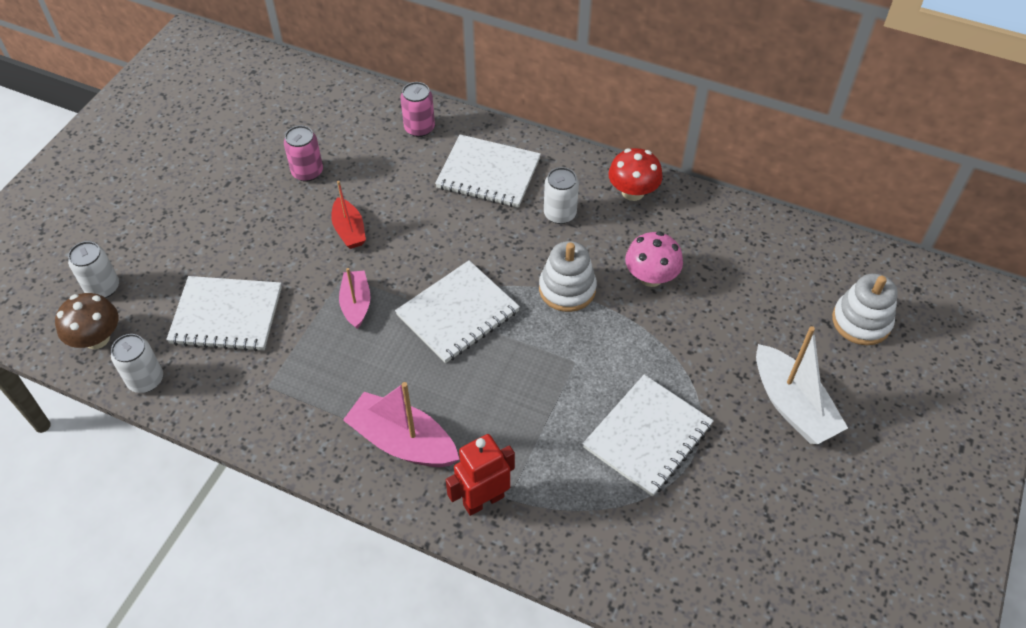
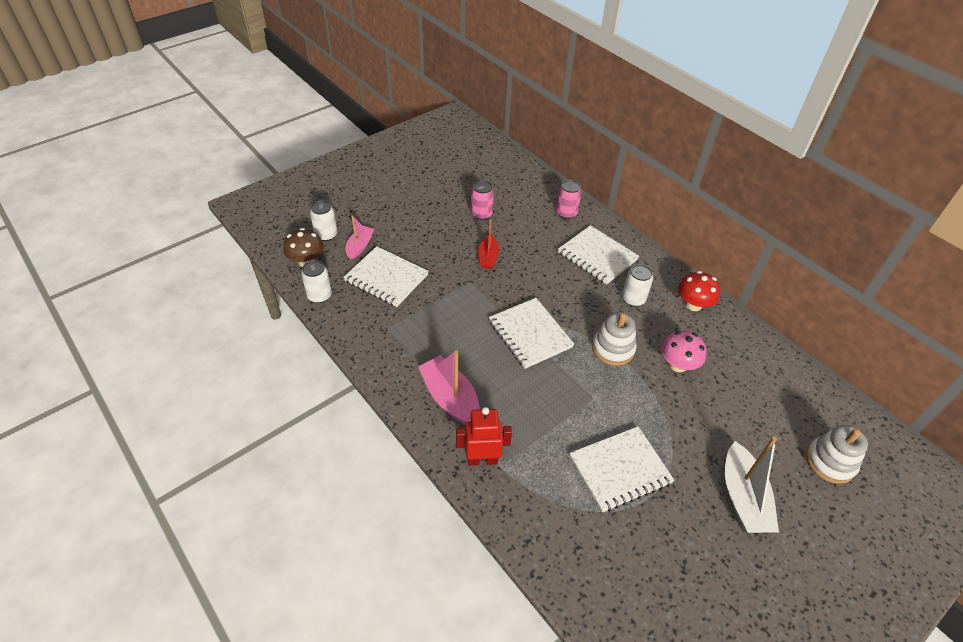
camera: 25 degrees right, 5 degrees down
(356, 304) = (468, 302): pink boat -> pink boat (360, 246)
(457, 313) = (530, 334): white notebook -> white notebook turned 75 degrees clockwise

